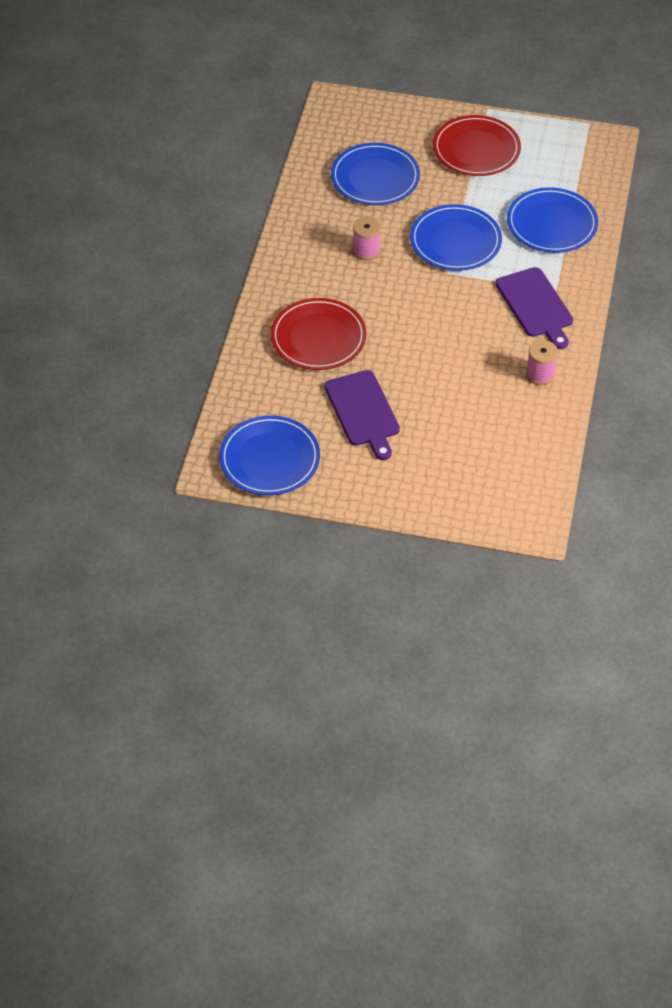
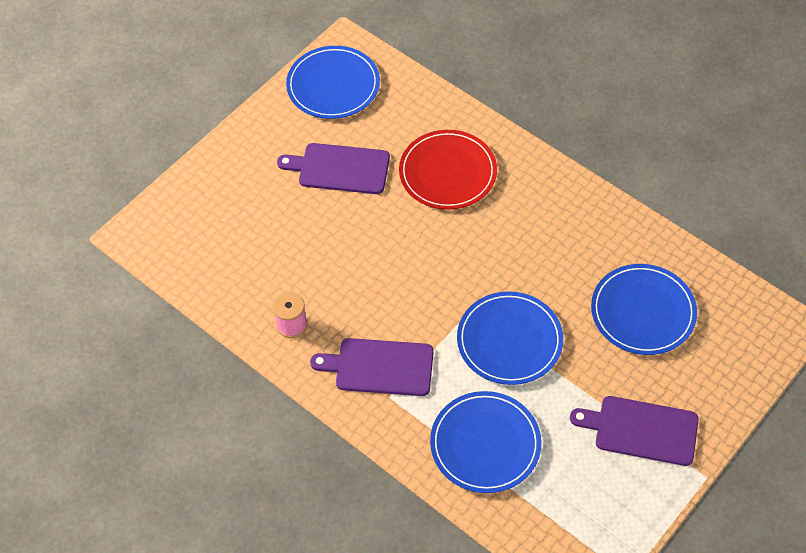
camera: 120 degrees right, 5 degrees up
(366, 251) = (538, 257): pink spool -> none
(476, 149) = (641, 430): red plate -> purple cutting board

